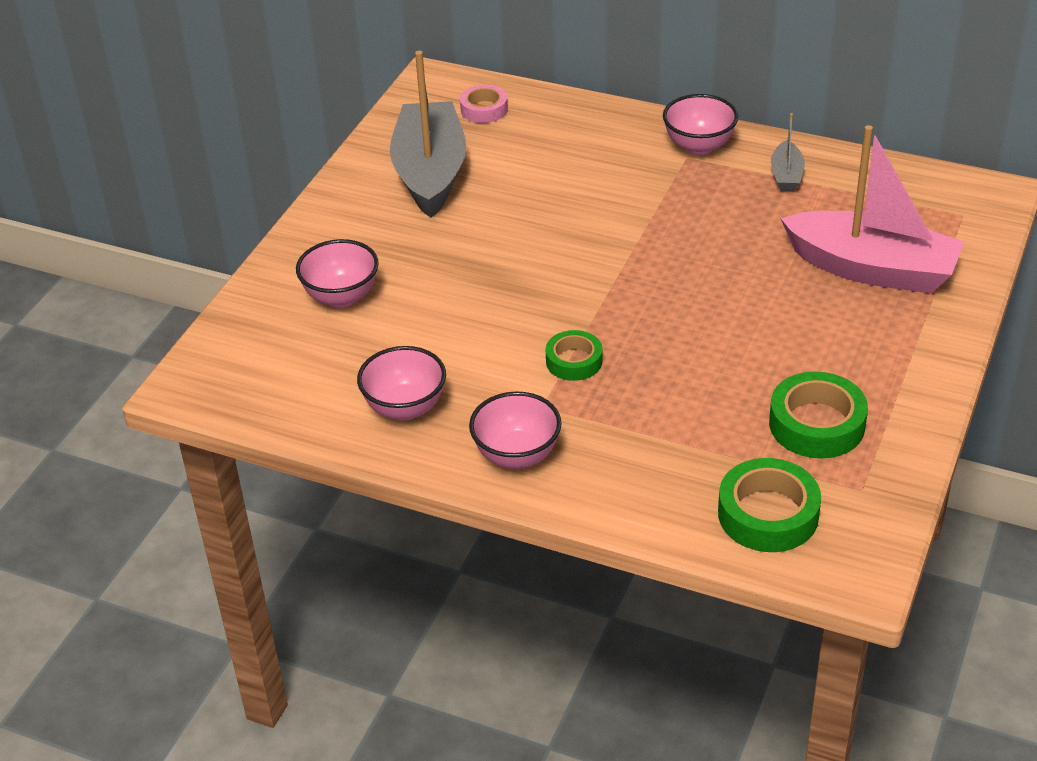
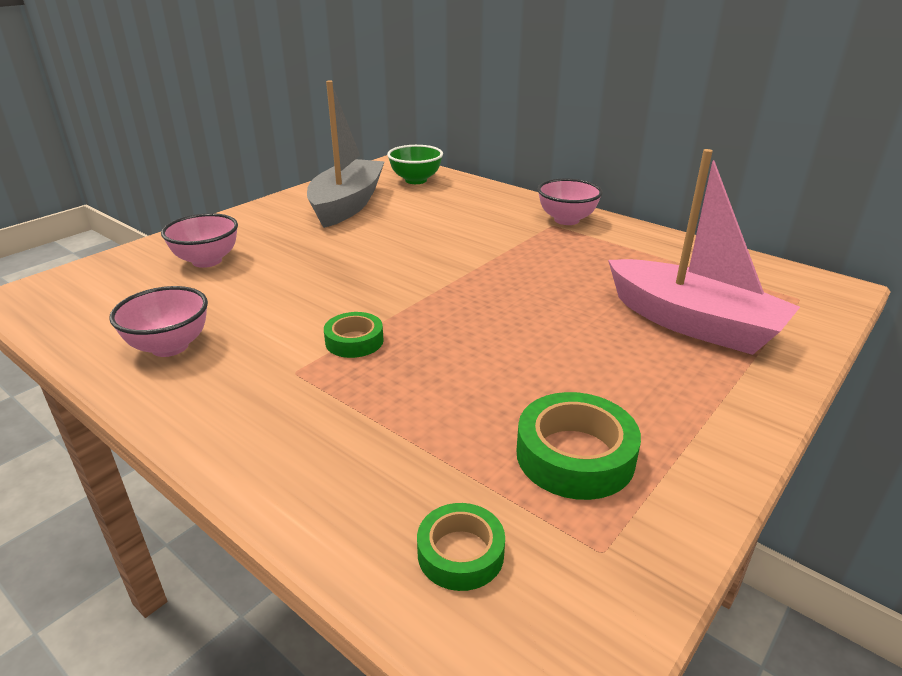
camera: 15 degrees right, 10 degrees down
(484, 109) = (416, 180): pink tape -> green bowl
(517, 455) = (228, 411): pink bowl -> none
(768, 514) = (460, 553): green tape -> green tape, size x0.62
(786, 175) = (633, 247): grey boat -> none

